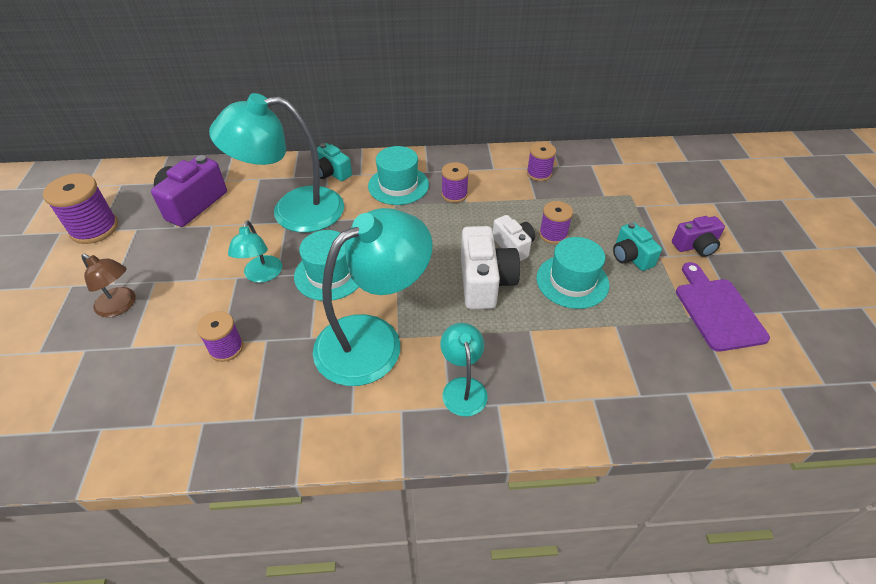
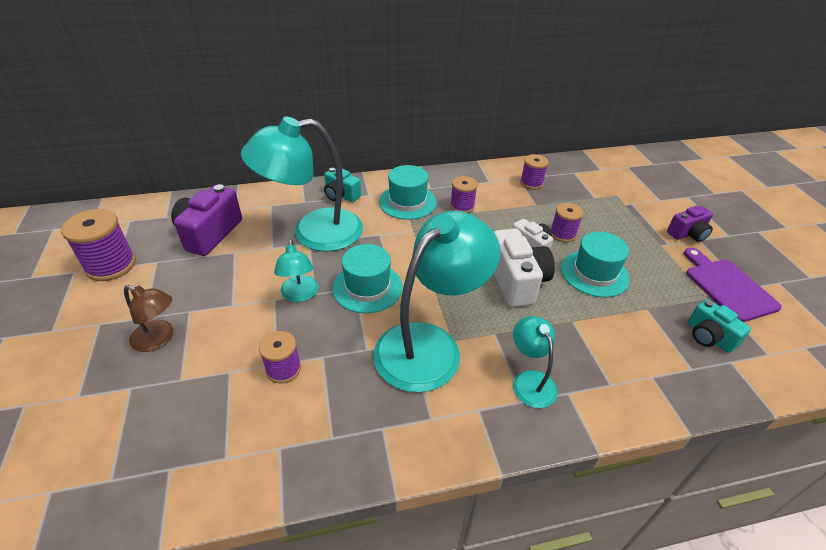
camera: 10 degrees left, 5 degrees down
(631, 257) = (637, 248): turquoise camera -> turquoise camera (708, 337)

